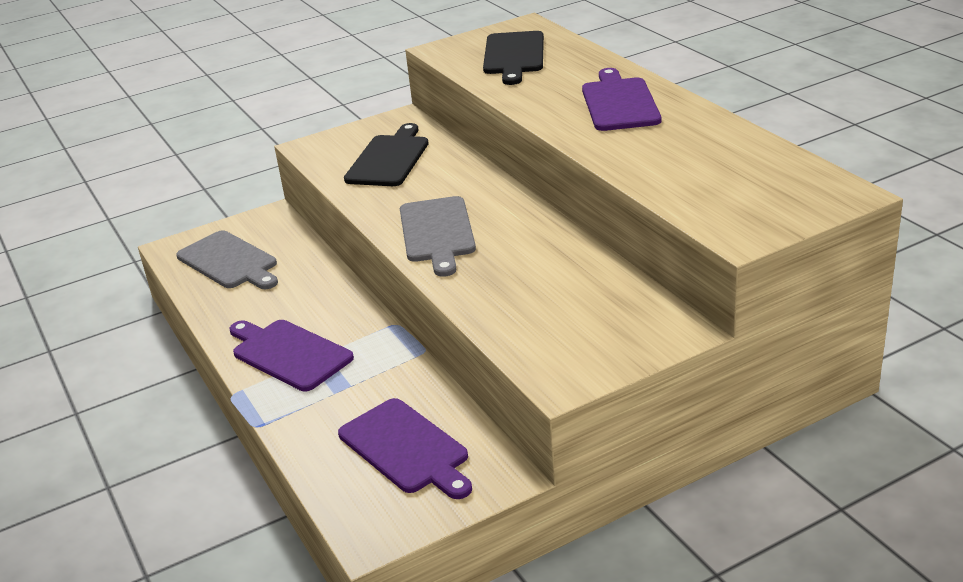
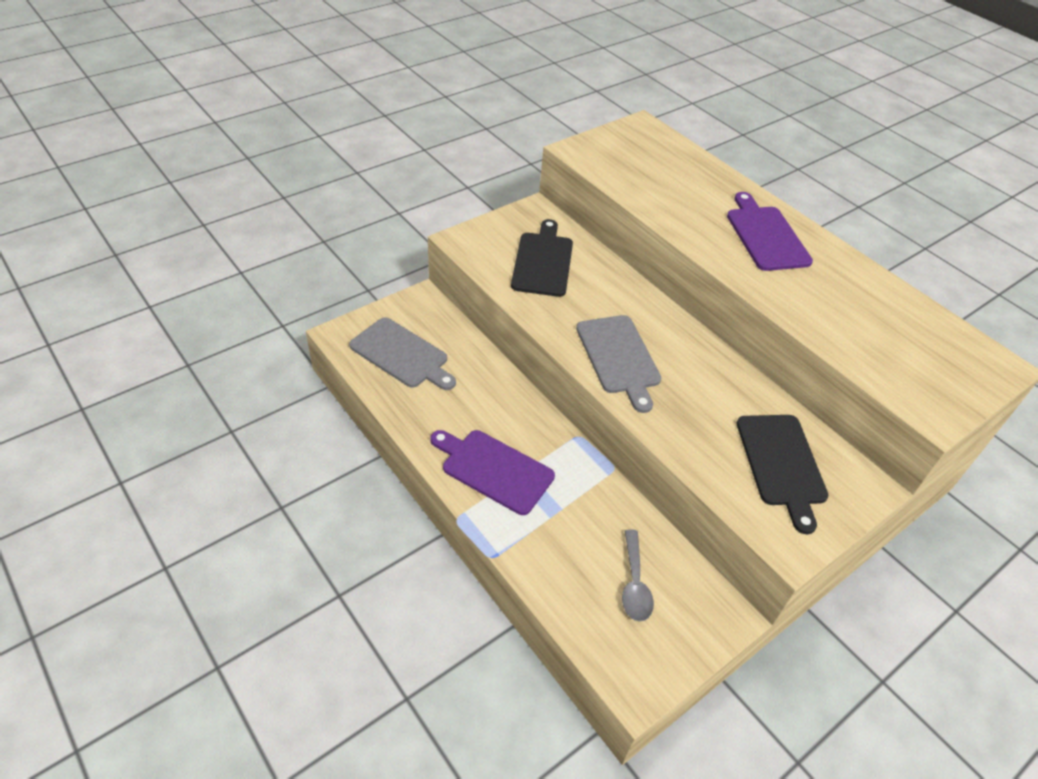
camera: 15 degrees left, 15 degrees up
(406, 449) = (634, 584): purple cutting board -> grey spoon
(513, 55) = (648, 165): black cutting board -> black cutting board (781, 464)

